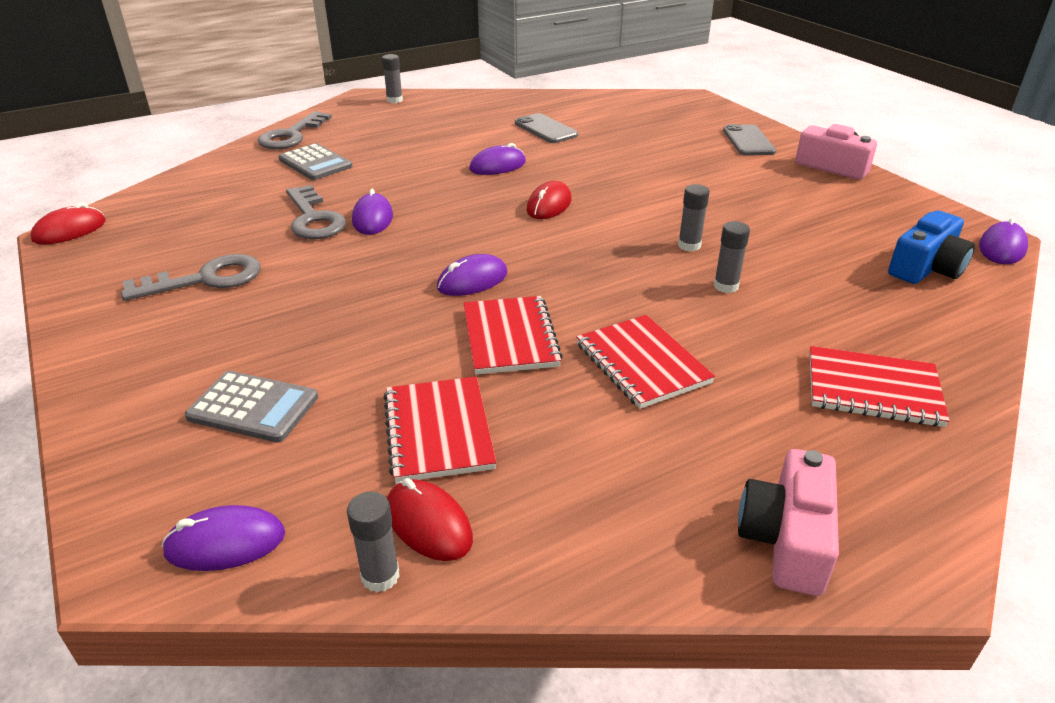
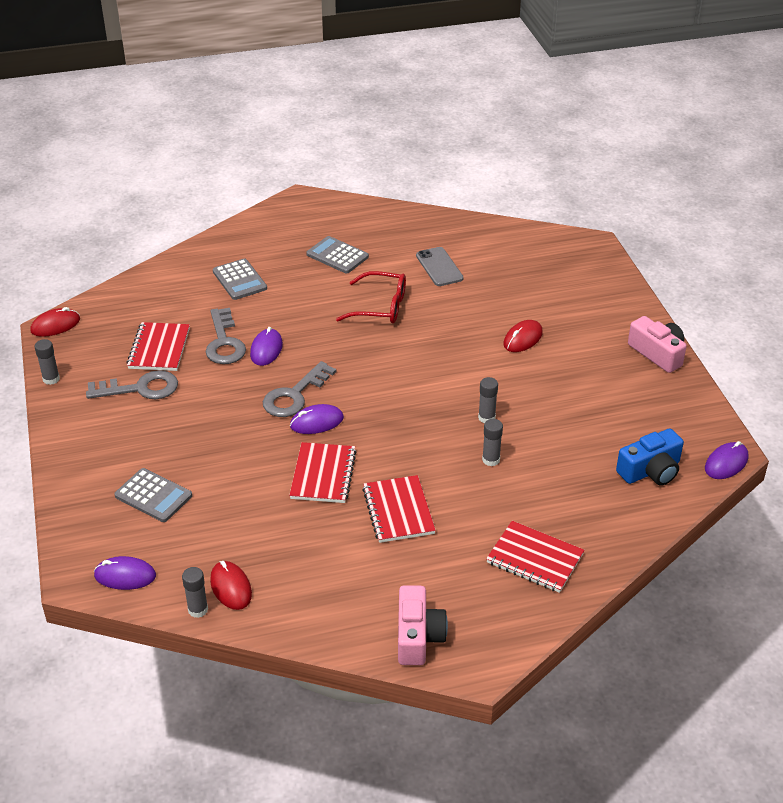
camera: 15 degrees right, 5 degrees up
(291, 135) = (229, 242): grey key -> grey key (295, 395)
(394, 100) = (325, 207): grey glue stick -> grey glue stick (51, 379)
(425, 132) = (337, 255): none -> grey calculator
(438, 431) = (254, 533): red notebook -> red notebook (159, 348)
(497, 166) = (380, 307): purple mouse -> red glasses
(549, 205) = (402, 358): red mouse -> red mouse (522, 339)
(748, 141) = (606, 310): grey phone -> none
(786, 539) = (418, 636): pink camera -> pink camera turned 150 degrees clockwise

